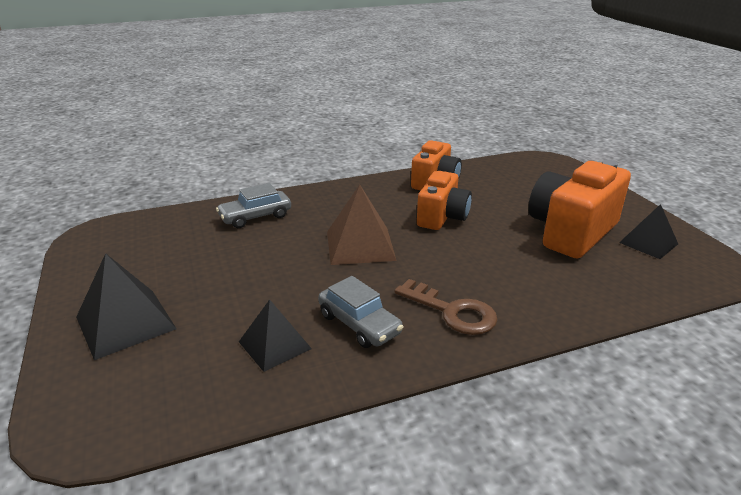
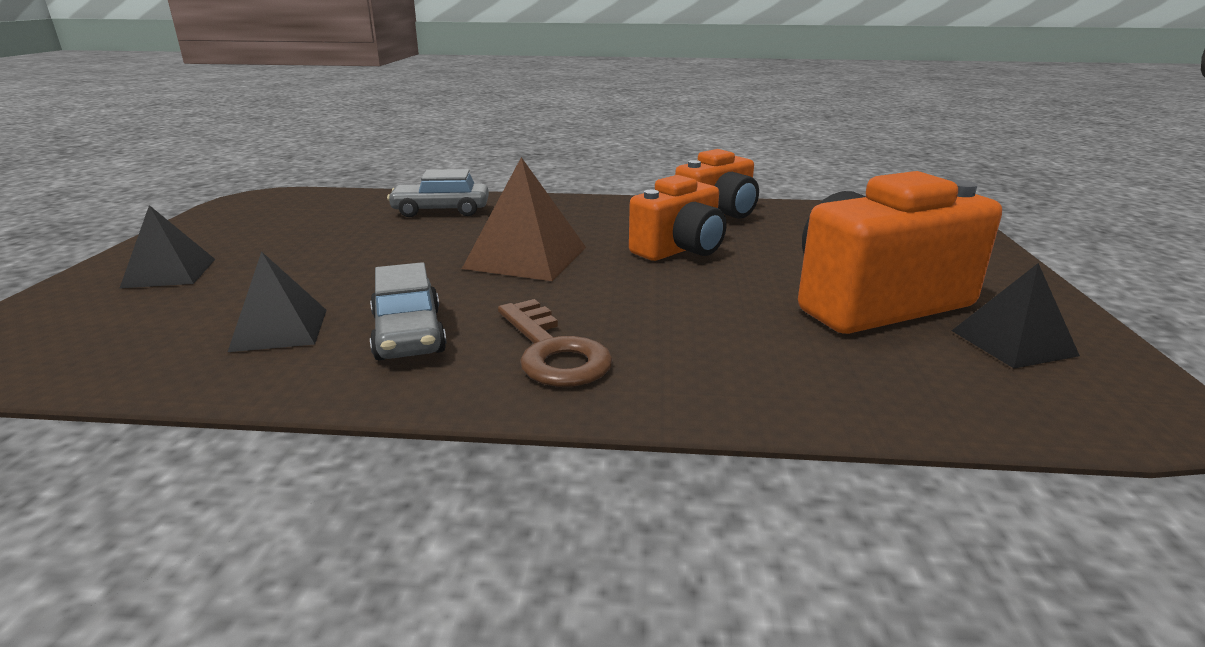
camera: 25 degrees right, 5 degrees down
(125, 323) = (169, 273): black pyramid -> black pyramid, size x0.66

